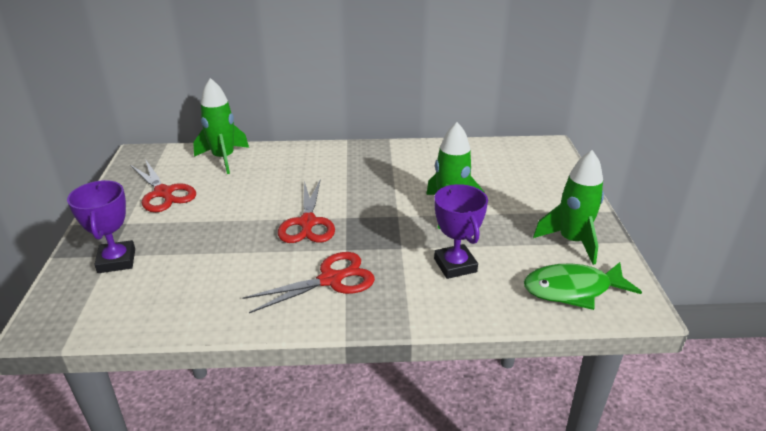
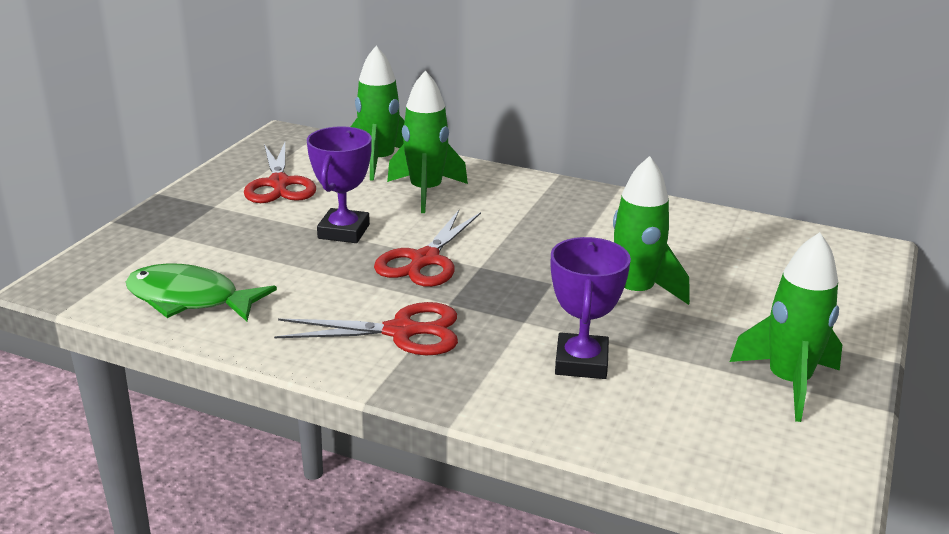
camera: 25 degrees right, 5 degrees down
(116, 261) = (174, 243): purple trophy -> purple trophy (343, 231)
(271, 173) = (426, 192): none -> green rocket
(572, 290) = (732, 442): green fish -> green fish (190, 299)

